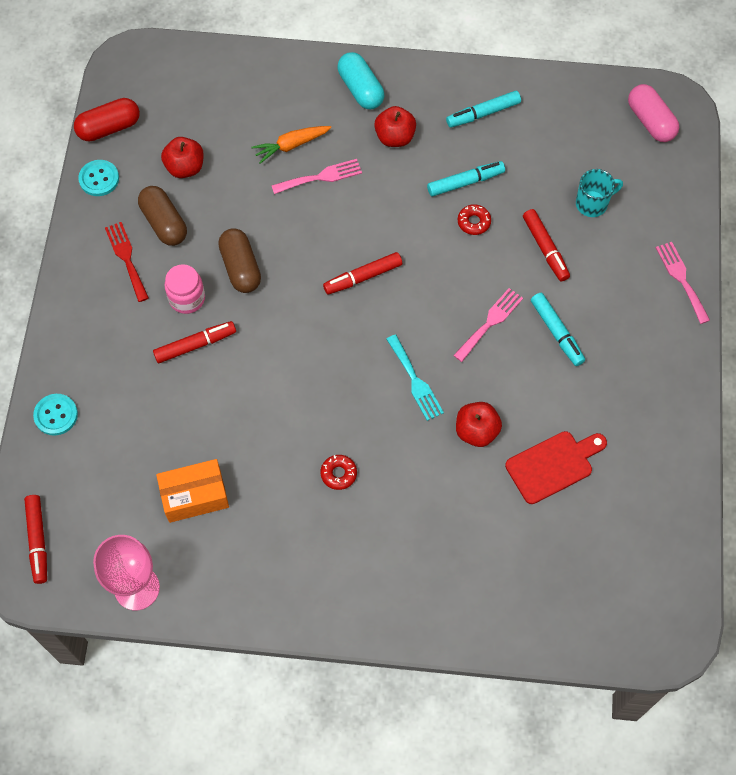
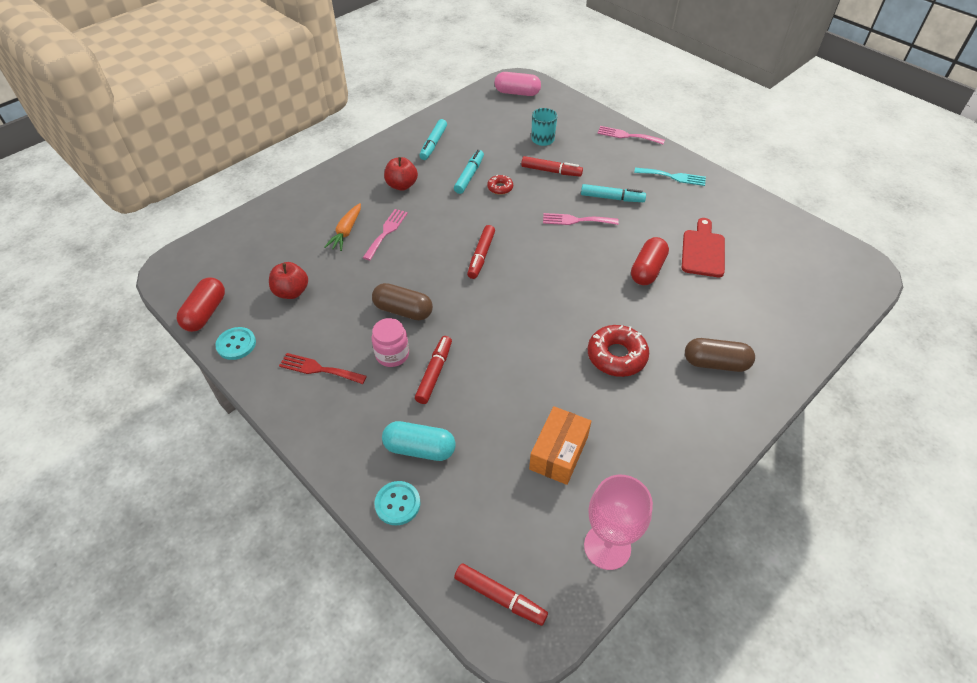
camera: 50 degrees left, 15 degrees down
(164, 223) = (318, 330): brown capsule -> brown capsule (715, 363)
(338, 474) = (616, 356): red donut -> red donut, size x1.88
(360, 89) = (350, 180): turquoise capsule -> turquoise capsule (420, 449)
(415, 381) = (583, 276): turquoise fork -> turquoise fork (673, 177)
(476, 431) = (647, 270): red apple -> red capsule
(490, 322) = (576, 220): pink fork -> pink fork turned 75 degrees counterclockwise

